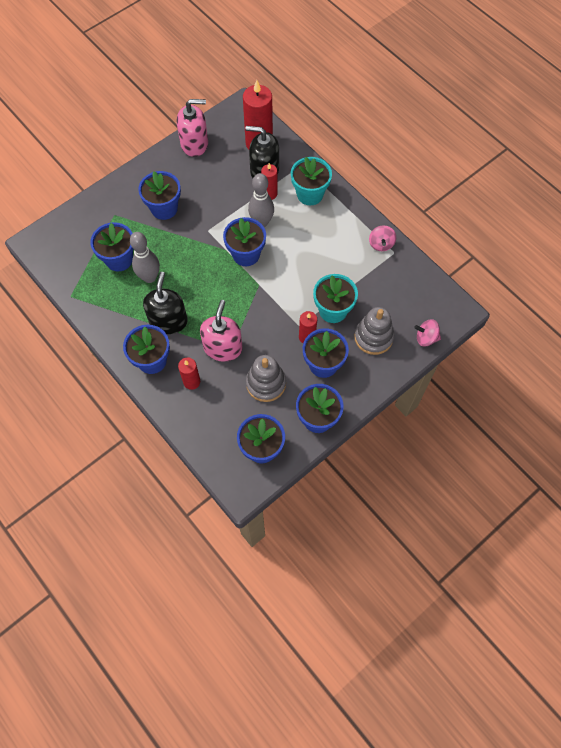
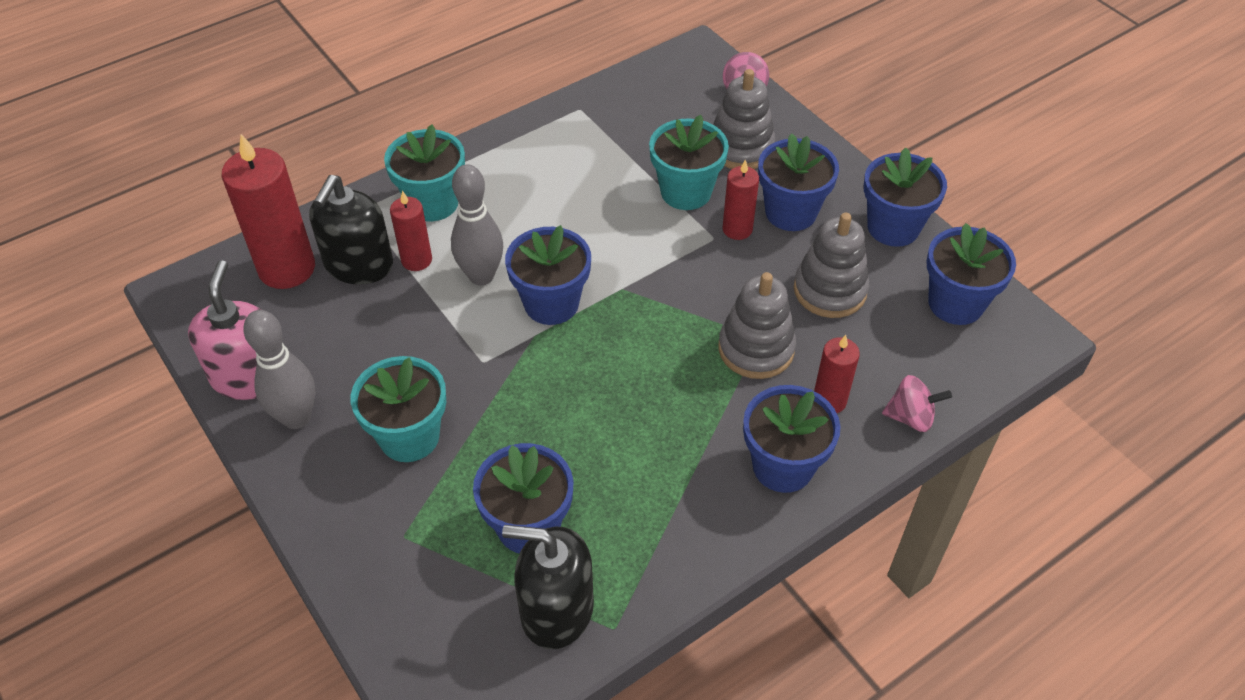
camera: 85 degrees left, 15 degrees down
(149, 277) = (583, 467): grey bowling pin -> grey bowling pin (296, 418)
(164, 208) = (409, 437): blue flower pot -> turquoise flower pot
(168, 321) = (692, 436): black soap dispenser -> black soap dispenser (556, 609)
(223, 347) = (756, 349): pink soap dispenser -> grey stacking toy
(381, 244) = (560, 122): pink spinning top -> pink spinning top (910, 417)

